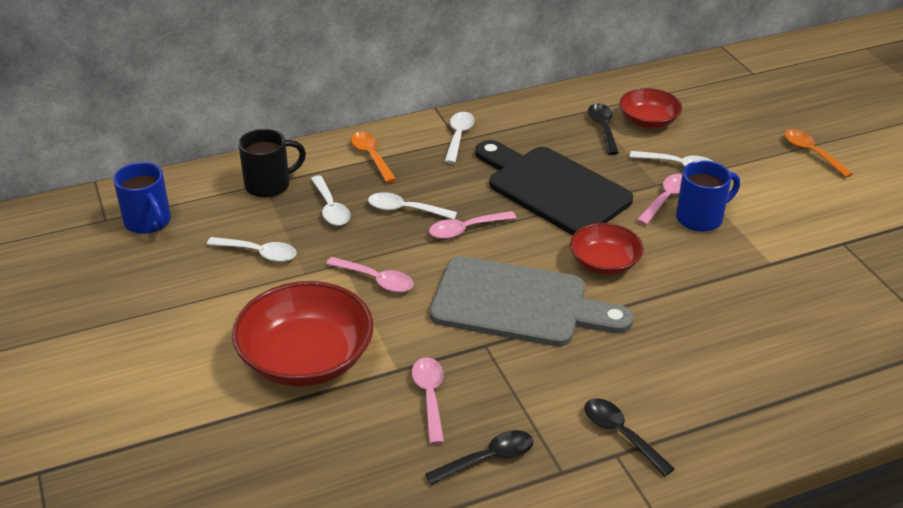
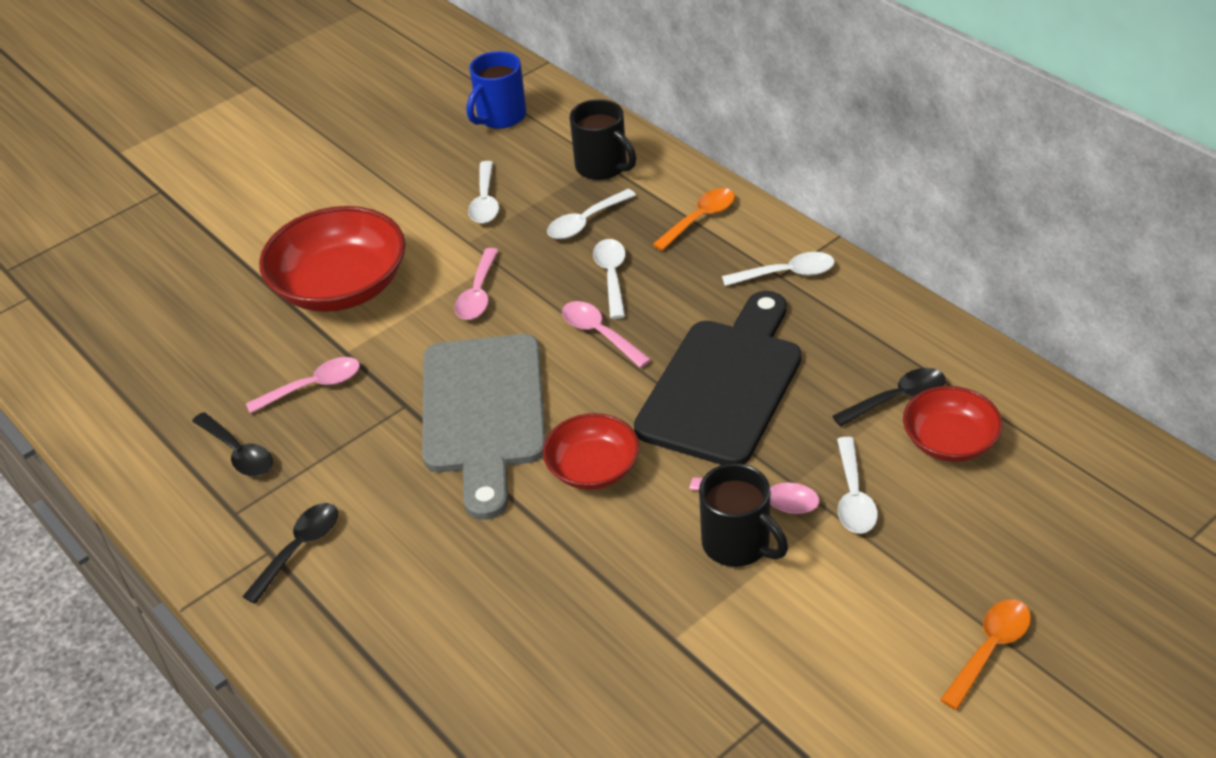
camera: 75 degrees right, 5 degrees up
(701, 218) = (738, 544): blue mug -> black mug

